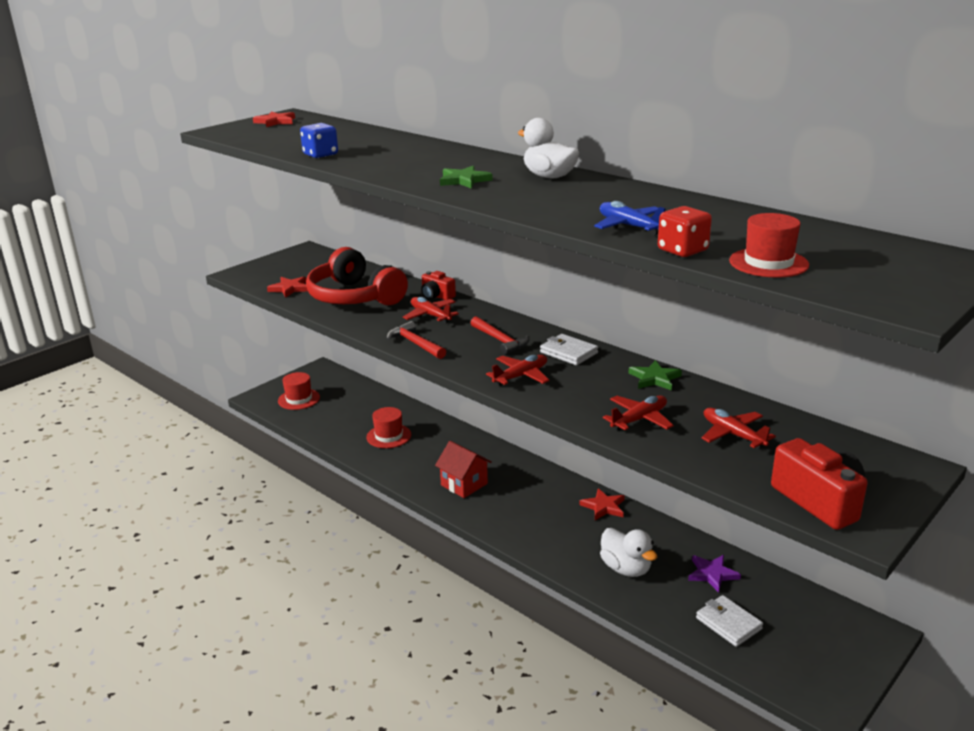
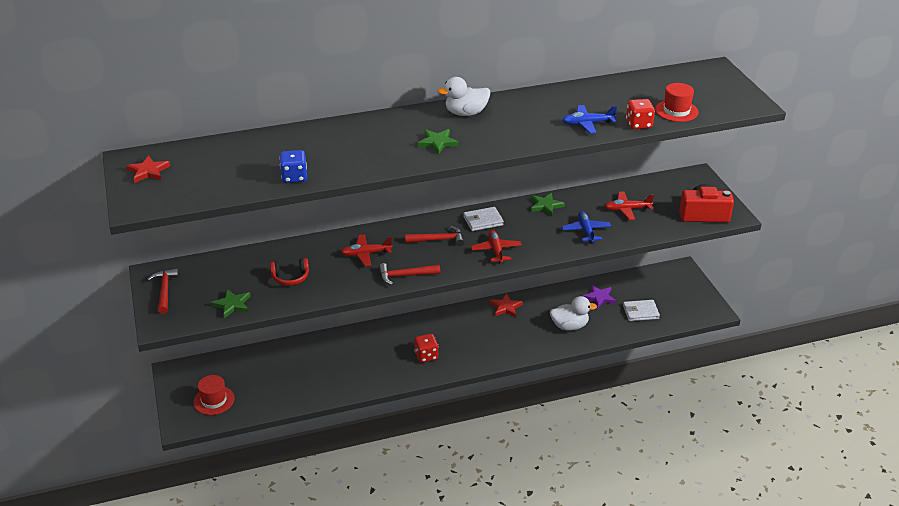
camera: 60 degrees left, 10 degrees up
(286, 261) = (164, 290): none -> red hammer
(290, 288) = (232, 305): red star -> green star
(354, 297) = (290, 277): red headphones -> red headphones, size x0.46
(389, 436) = (327, 369): red hat -> none
(436, 296) = (335, 240): red camera -> none
(464, 484) = (426, 356): red house -> red dice
(639, 419) = (586, 231): red plane -> blue plane

